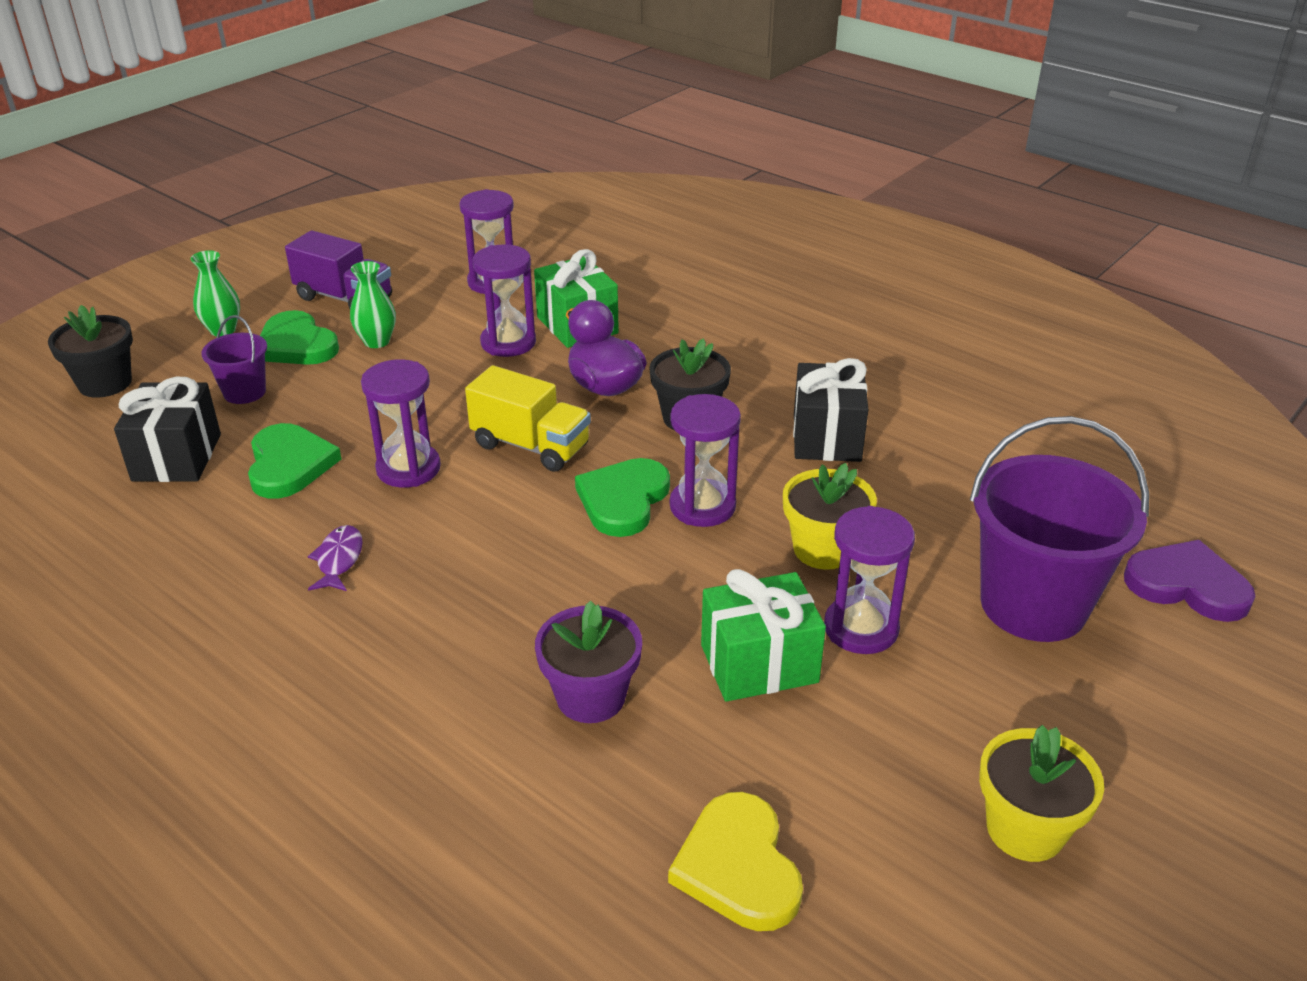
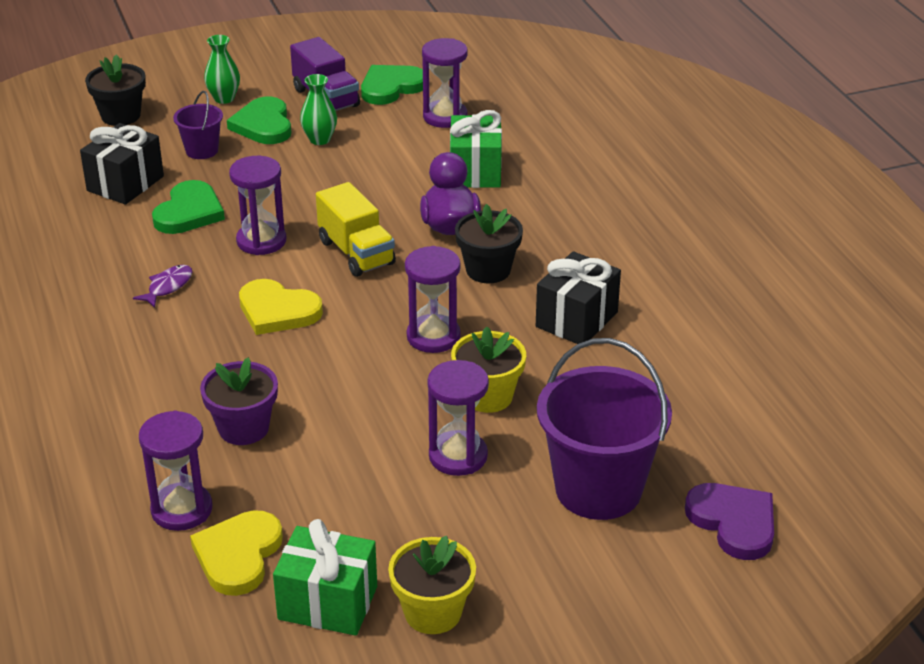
camera: 30 degrees right, 0 degrees up
(501, 541) = (277, 311): none -> yellow heart
(508, 342) = (411, 169): purple hourglass -> purple hourglass (182, 509)
(623, 500) = (383, 313): green heart -> green heart (391, 87)
(759, 663) = (367, 450): green gift -> green gift (328, 603)

